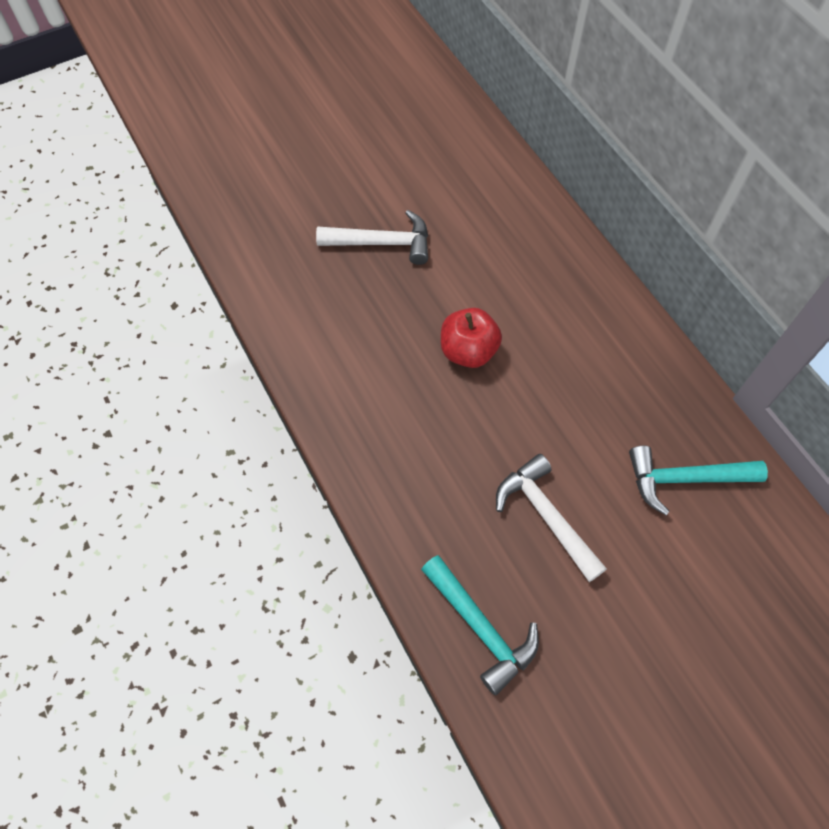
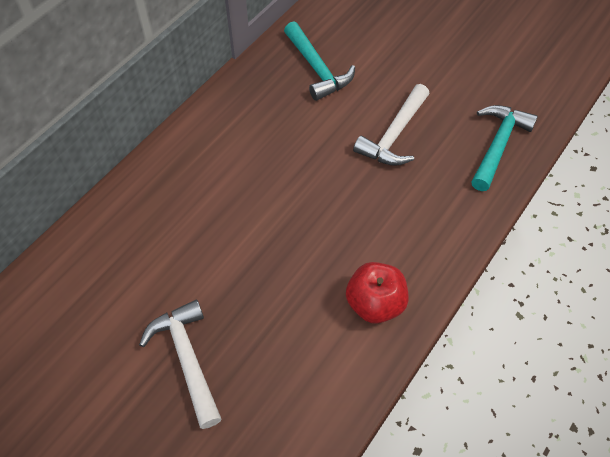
camera: 115 degrees left, 5 degrees down
(468, 351) = (280, 234): red apple -> red apple (375, 303)

